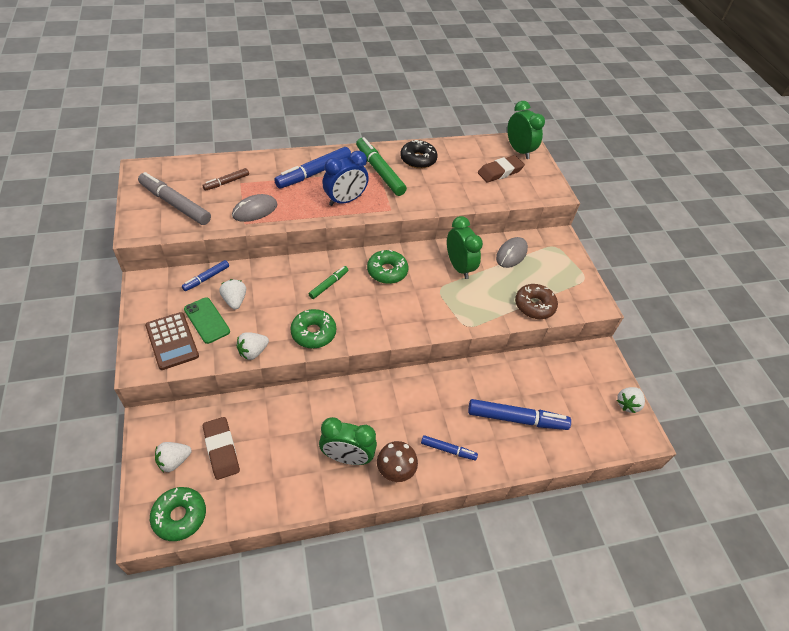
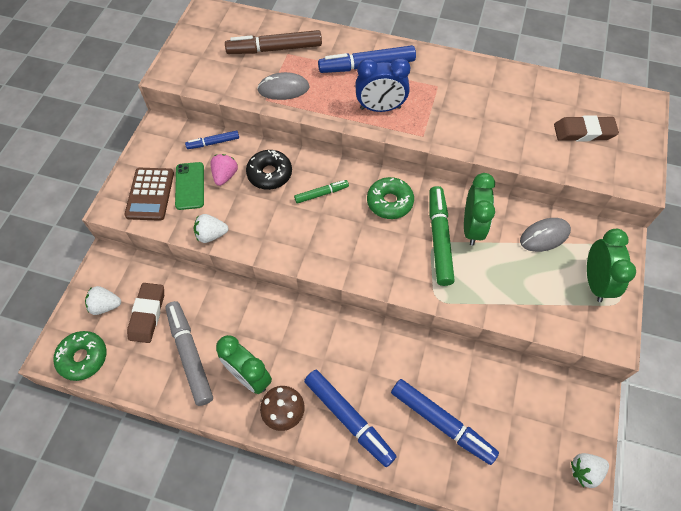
camera: 35 degrees right, 10 degrees up
(175, 204) = (215, 57): grey marker -> grey marker (190, 355)
(226, 182) = (274, 49): brown marker -> brown marker, size x1.84
(235, 300) = (225, 176): white strawberry -> pink strawberry
(313, 333) = (277, 239): green donut -> none
(379, 171) = (438, 86): green marker -> green marker (439, 239)
(418, 159) = (492, 85): black donut -> black donut (269, 174)
(448, 450) = (349, 419): blue marker -> blue marker, size x1.84
(519, 151) = (627, 112): green clock -> green clock (595, 282)
(534, 306) = (532, 309): brown donut -> none

